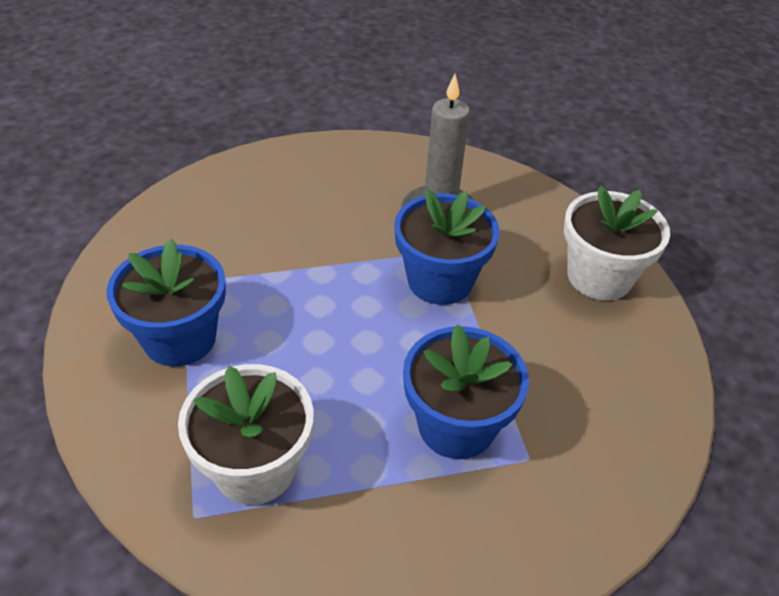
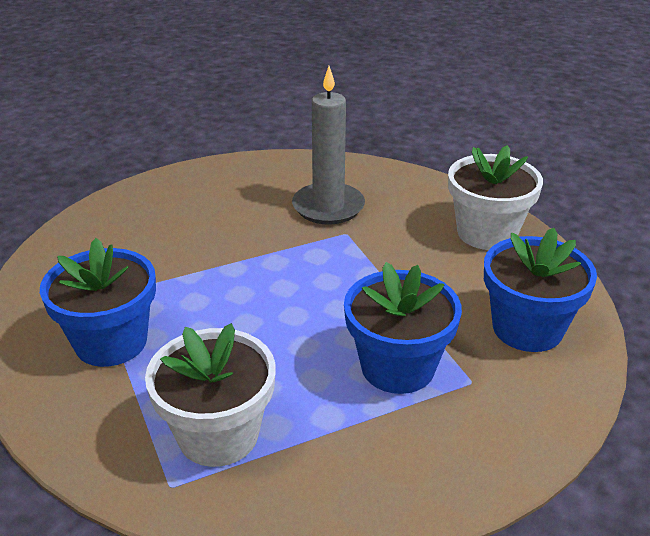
camera: 10 degrees left, 10 degrees down
(440, 281) = (346, 257): blue flower pot -> blue flower pot (527, 328)

